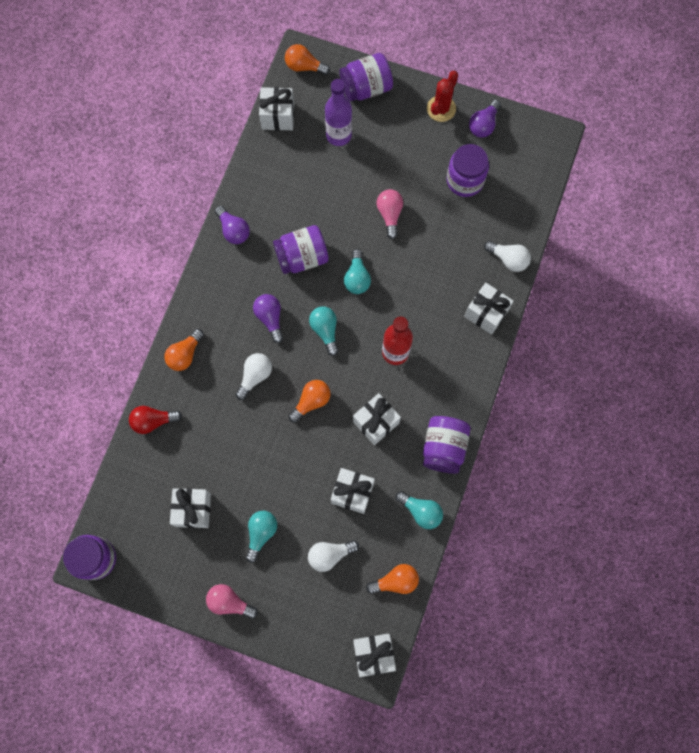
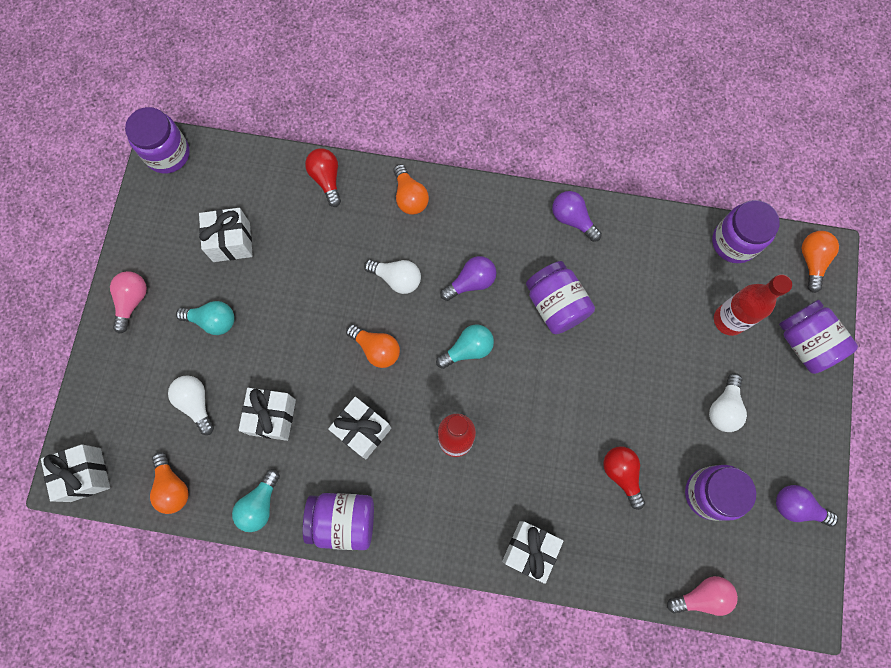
camera: 80 degrees right, 0 degrees up
(185, 354) = (409, 197): orange light bulb -> orange light bulb turned 135 degrees counterclockwise
(233, 230) = (572, 219): purple light bulb -> purple light bulb turned 90 degrees clockwise
(278, 116) = (734, 242): white gift -> purple jar
(338, 135) = (729, 320): purple bottle -> red bottle
(357, 278) = (543, 375): turquoise light bulb -> none
(389, 215) = (636, 402): pink light bulb -> pink light bulb (701, 596)
(441, 109) = (803, 445): red cactus -> none
(441, 237) = (621, 474): none -> red light bulb
(508, 259) = (611, 569): white light bulb -> white light bulb (724, 408)

